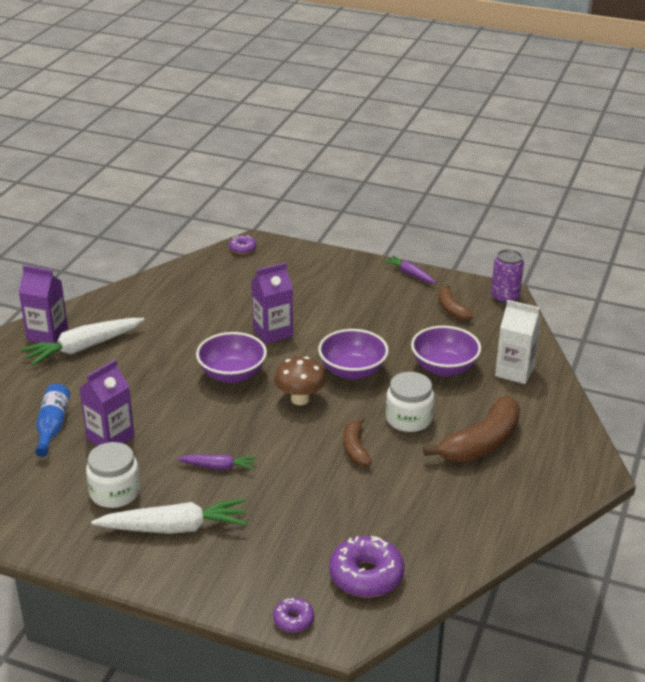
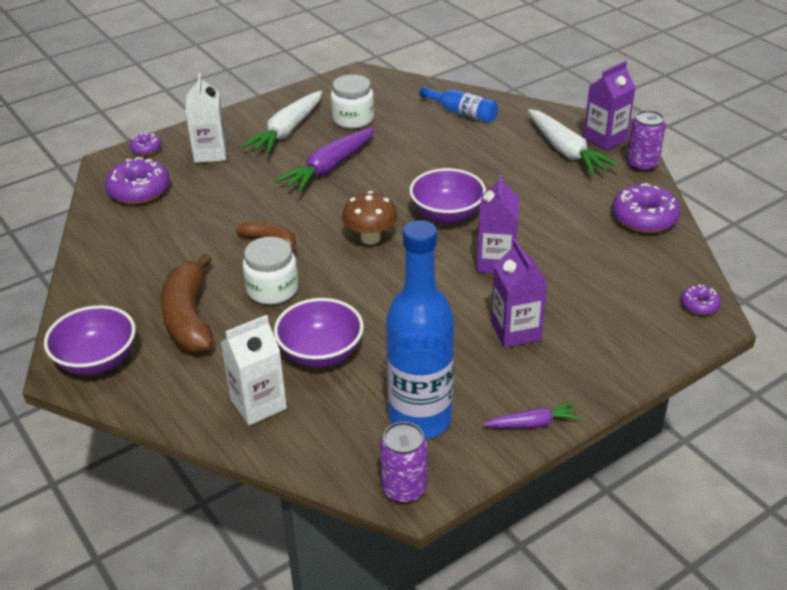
camera: 125 degrees right, 5 degrees up
(78, 307) = (642, 164): none -> purple can
(84, 348) = (566, 151): white carrot -> white carrot turned 150 degrees clockwise
(110, 438) = (419, 132): purple carton -> purple carton (516, 331)
(158, 289) = (644, 218): none -> purple donut
(218, 467) = (329, 168): purple carrot -> purple carrot, size x1.81
(260, 562) = (210, 153): none -> white carton
(352, 371) = (380, 287): purple bowl -> purple bowl (97, 360)
(452, 310) = (420, 419): brown banana -> blue bottle

